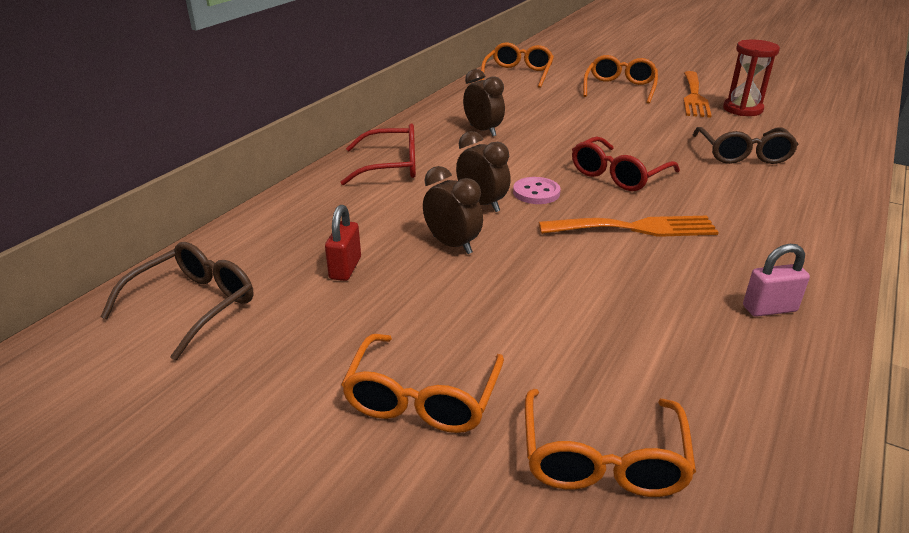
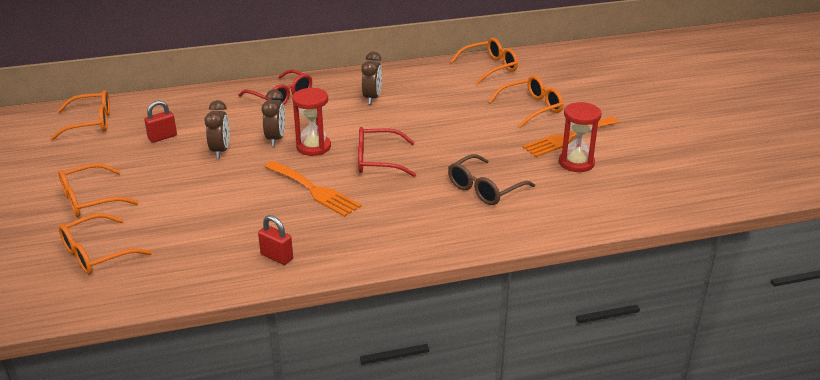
camera: 45 degrees right, 0 degrees up
(194, 305) = (91, 122): brown glasses -> orange glasses
(536, 193) = (313, 147): pink button -> red hourglass
(769, 309) = (277, 257): pink padlock -> red padlock

